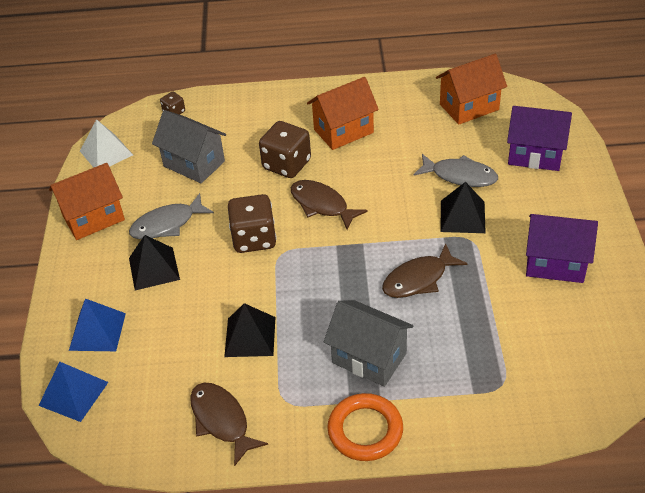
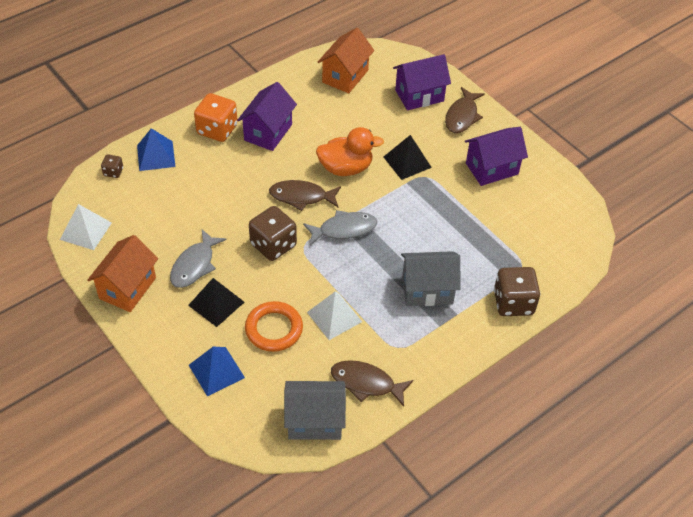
camera: 40 degrees left, 5 degrees up
(73, 393) = (241, 424): blue pyramid -> blue pyramid (156, 156)
(194, 164) = (171, 208): grey house -> grey house (314, 421)
(250, 336) = (334, 317): black pyramid -> white pyramid
(286, 164) = (247, 177): brown dice -> brown dice (513, 303)
(297, 110) = (217, 130): none -> orange dice
(343, 131) = (268, 132): orange house -> purple house
(365, 430) = (464, 338): orange ring -> orange ring (274, 329)
(391, 196) = (346, 168): none -> orange duck
(418, 279) = (414, 220): brown fish -> brown fish (462, 116)
(460, 176) = (381, 132): grey fish -> grey fish (344, 229)

